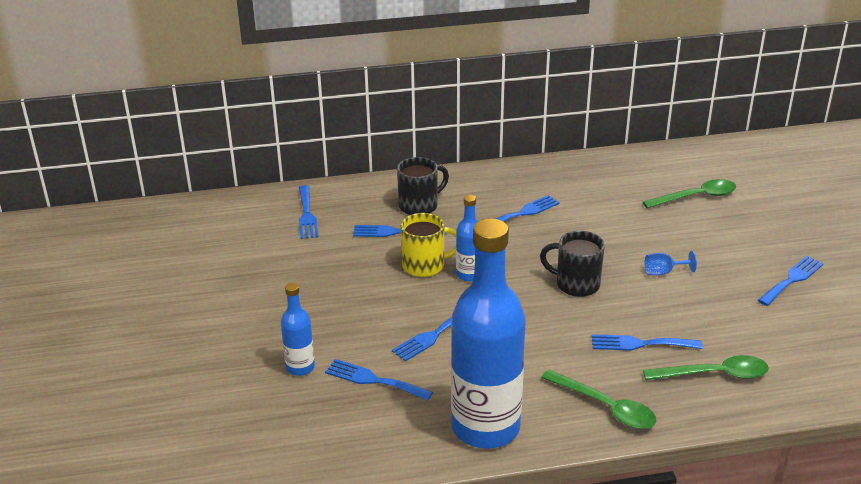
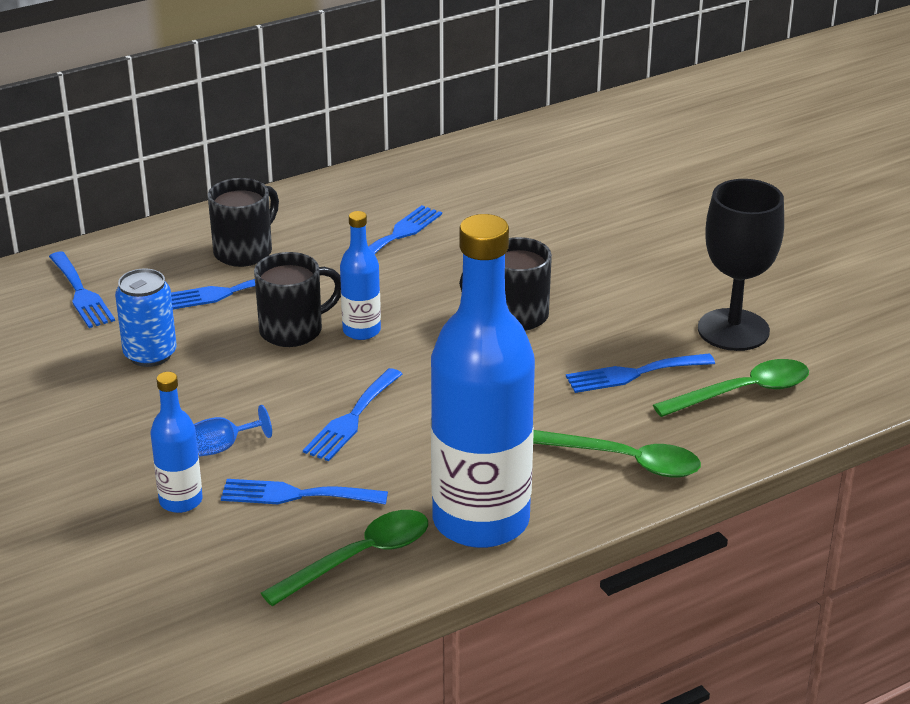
camera: 20 degrees left, 0 degrees up
(329, 264) = (150, 354): none -> blue can
(425, 265) = (293, 330): yellow mug -> black mug
(663, 272) = (622, 278): blue goblet -> blue goblet (223, 447)
(696, 197) = (621, 174): green spoon -> green spoon (359, 558)
(727, 326) = (733, 330): none -> black goblet
(792, 279) = (787, 257): blue fork -> none

